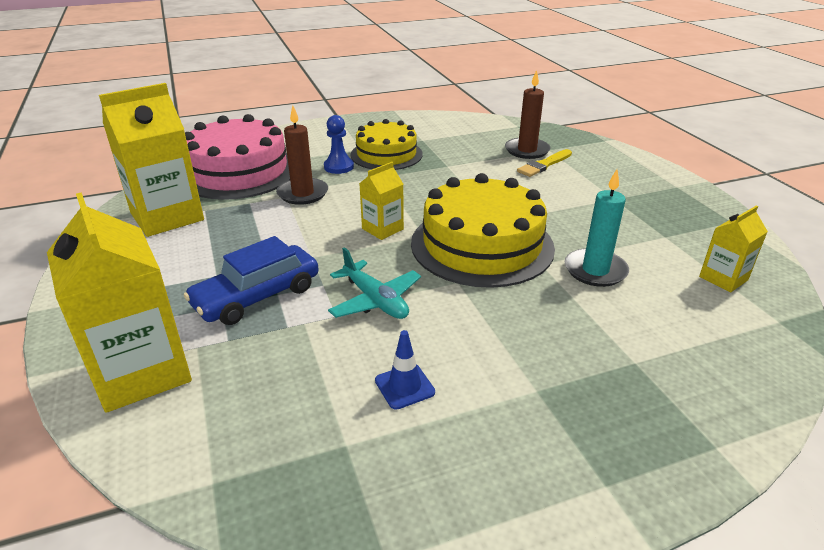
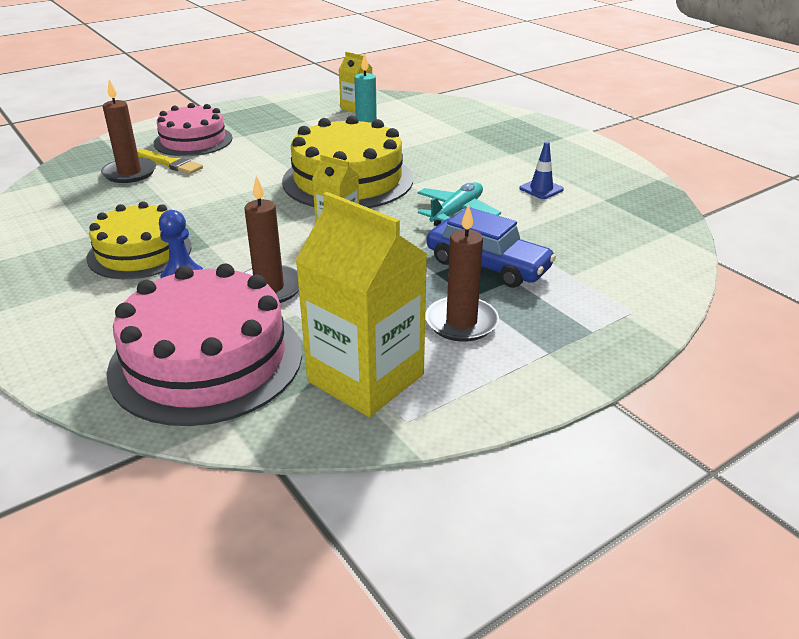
camera: 105 degrees left, 0 degrees up
(141, 372) = (620, 290): yellow carton -> none
(186, 263) = (461, 322): none -> brown candle
(599, 175) = (193, 140): none -> pink cake

